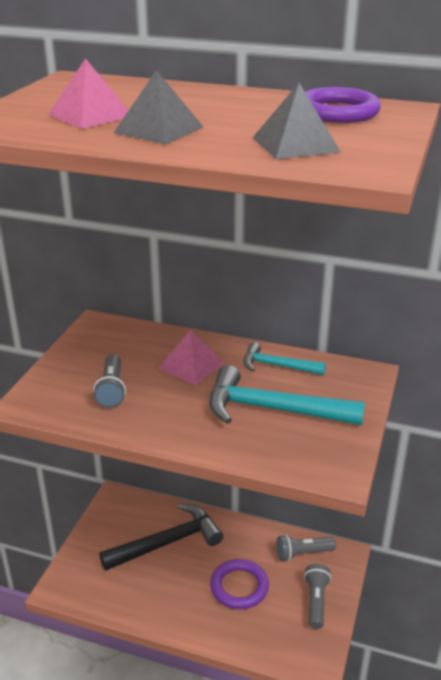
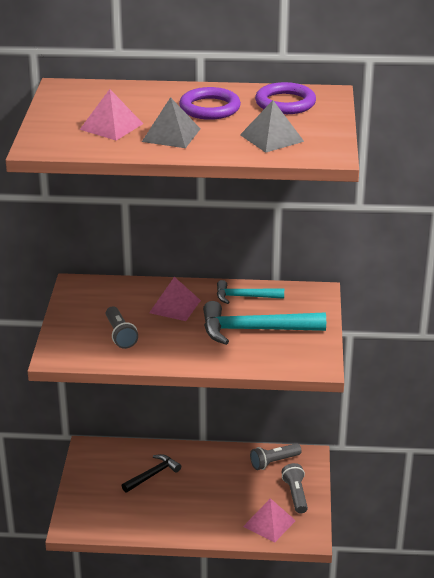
camera: 15 degrees left, 0 degrees up
(167, 542) = (152, 475): black hammer -> black hammer, size x0.58
(239, 587) = (228, 496): purple ring -> purple ring (209, 108)
(275, 634) = (269, 523): none -> pink pyramid

